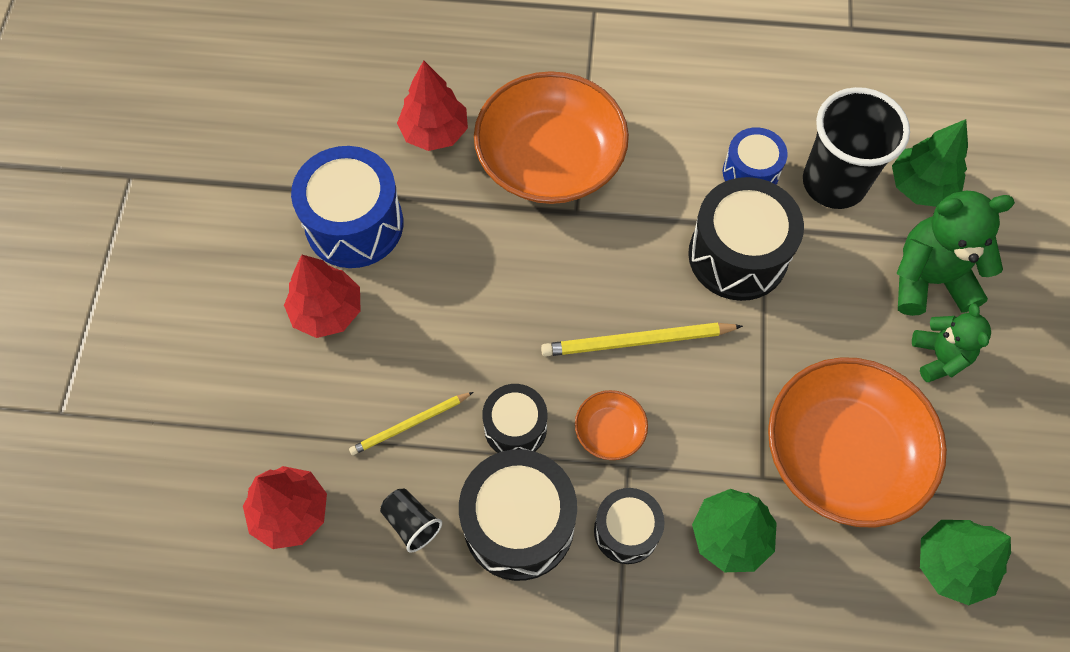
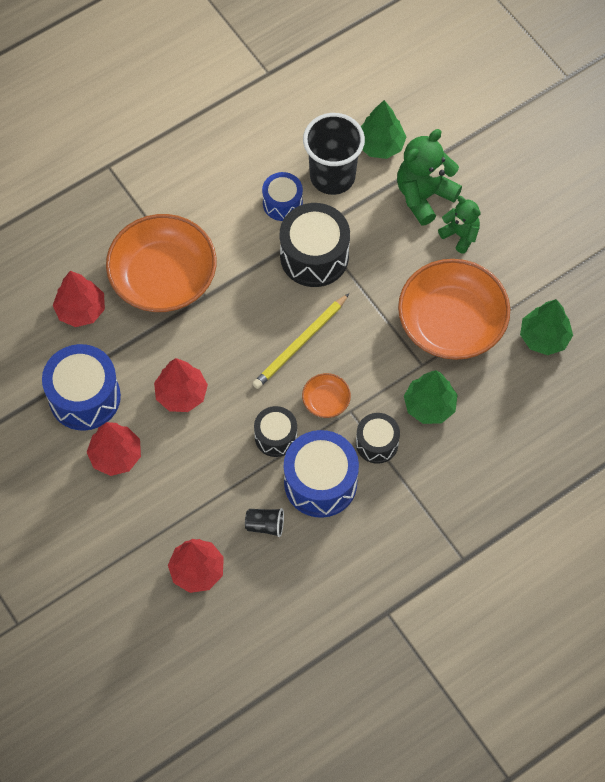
camera: 40 degrees left, 0 degrees up
(410, 424) = (218, 478): yellow pencil -> none
(456, 298) = (181, 394): none -> red tree
(519, 524) = (320, 482): black drum -> blue drum

